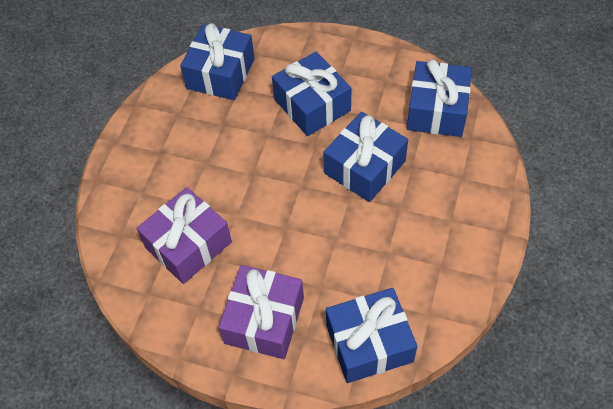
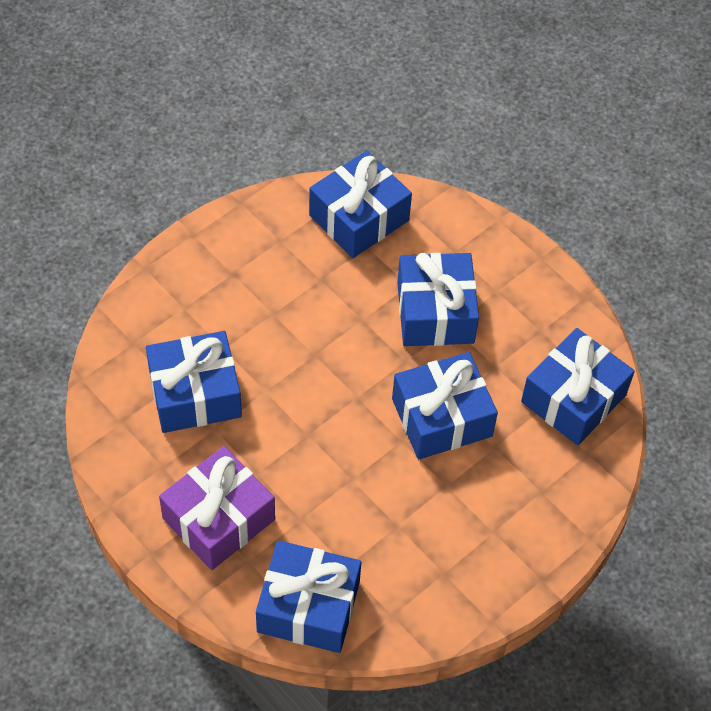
camera: 25 degrees right, 0 degrees up
(188, 244) = (195, 394): purple gift -> blue gift

